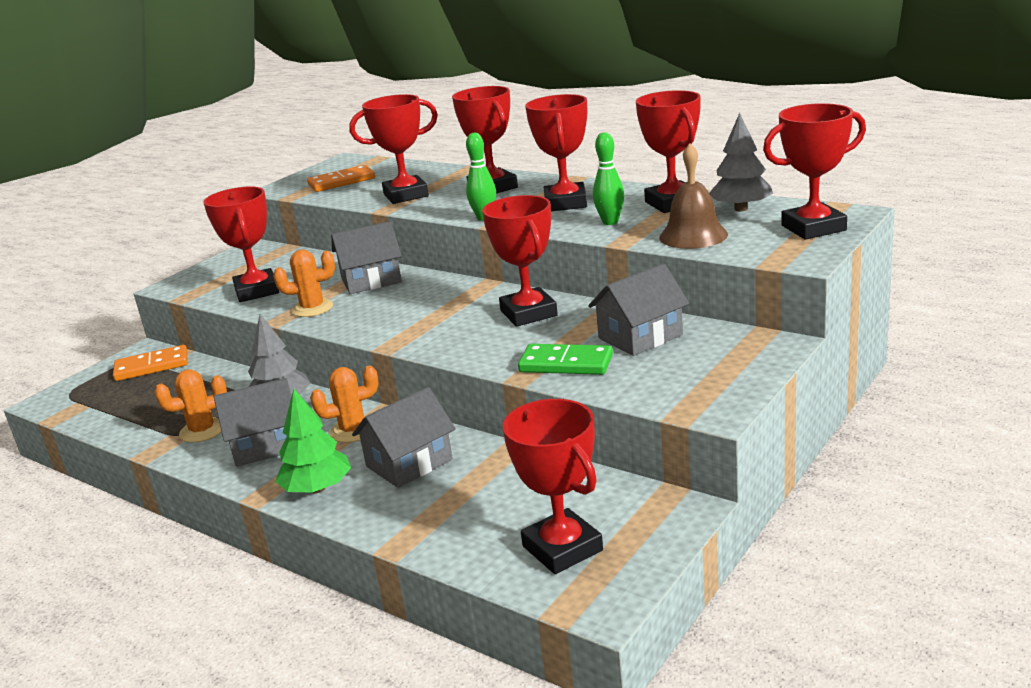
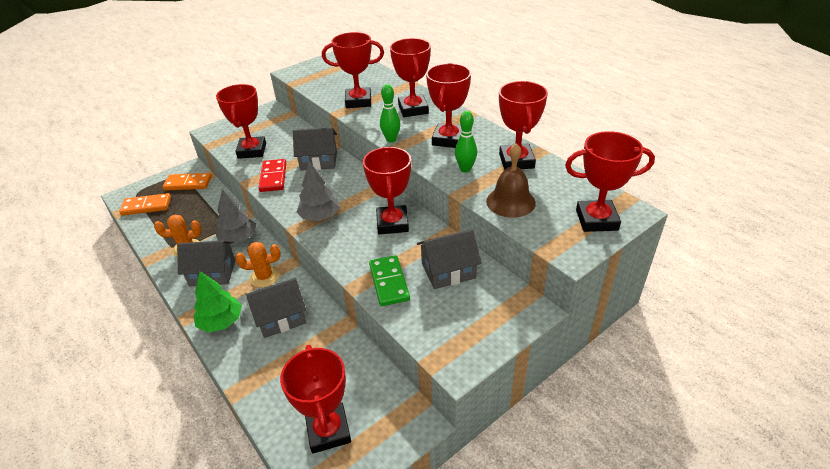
camera: 15 degrees right, 15 degrees up
(312, 308) = (273, 177): orange cactus -> red domino
(341, 182) = (330, 76): orange domino -> orange domino (146, 206)
(566, 364) = (389, 282): green domino -> green domino turned 45 degrees clockwise
(741, 209) = (558, 182): grey tree -> grey tree (320, 216)

